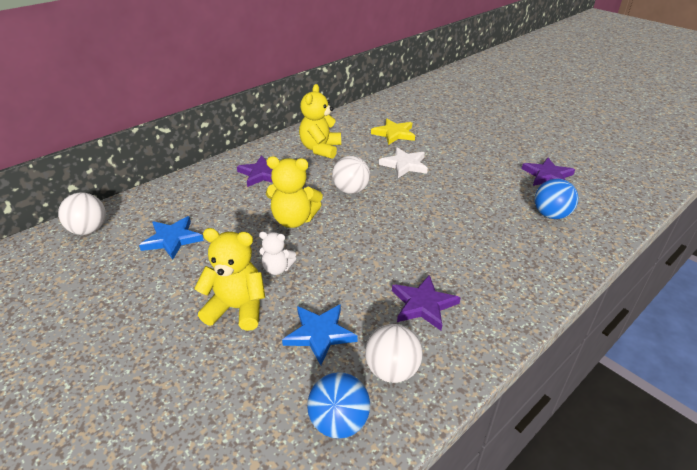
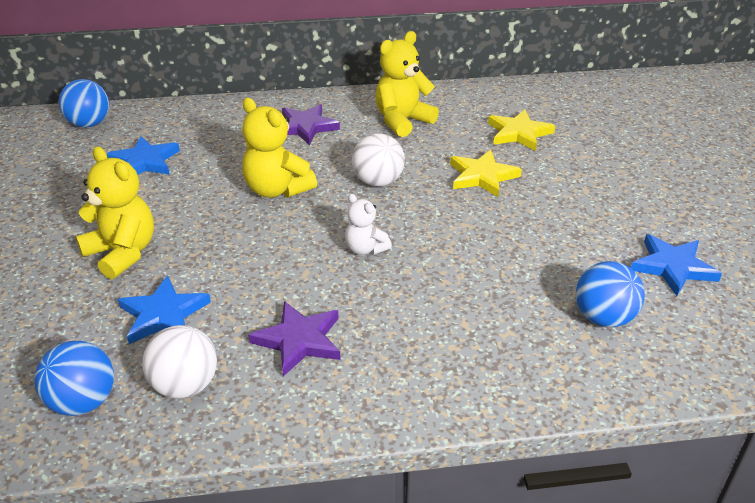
camera: 35 degrees right, 0 degrees up
(89, 230) = (89, 124): white ball -> blue ball
(277, 269) = (202, 232): white teddy bear -> white teddy bear (365, 249)
(404, 165) = (482, 176): white star -> yellow star
(547, 176) = (673, 267): purple star -> blue star

